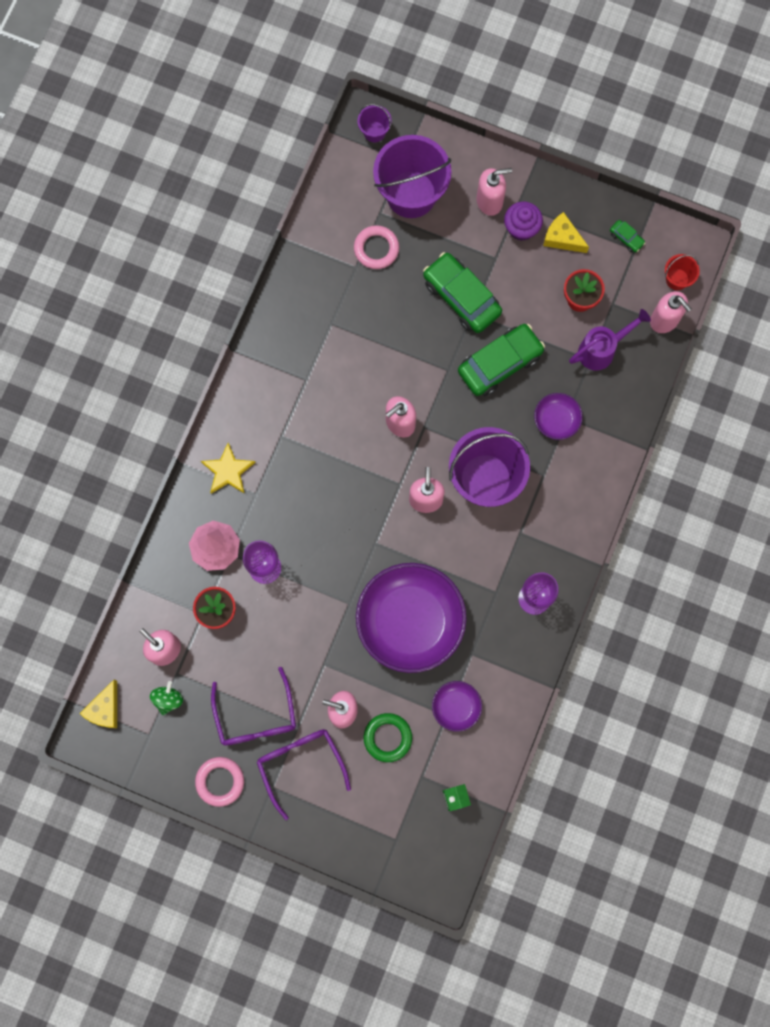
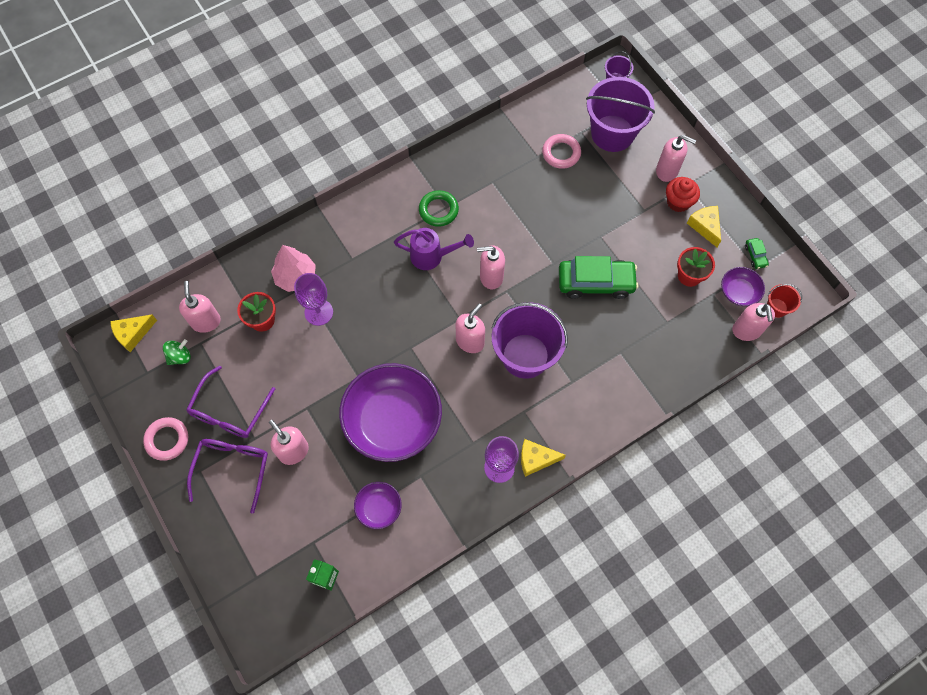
camera: 35 degrees right, 10 degrees down
(228, 471) = (345, 232): yellow star -> none
(387, 737) = (310, 494): green ring -> green ring (438, 210)
(461, 297) = (599, 221): green car -> none
(521, 228) = (678, 202): purple cupcake -> red cupcake
(556, 420) = (610, 348): purple bowl -> purple bowl (739, 292)
(561, 569) = (536, 459): none -> yellow cheese
(602, 349) = (682, 321): purple watering can -> purple watering can (432, 256)

